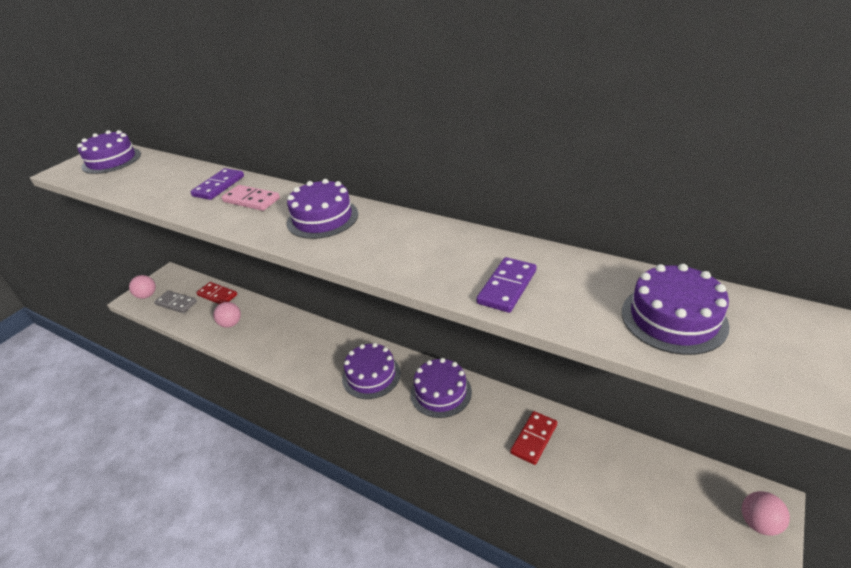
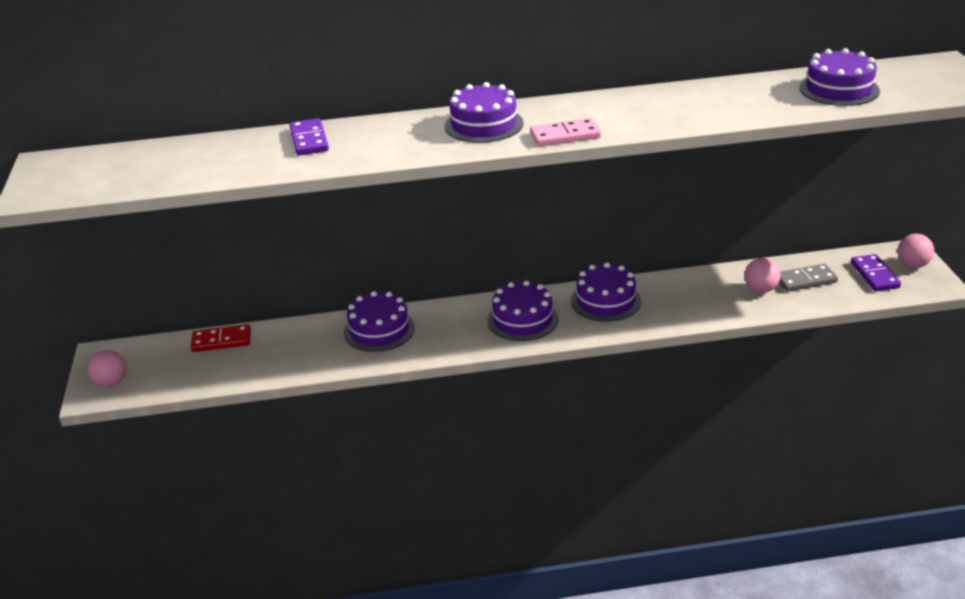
camera: 40 degrees left, 5 degrees down
(111, 160) = (87, 166): purple cake -> purple cake (379, 330)
(176, 303) = (173, 371): grey domino -> grey domino (805, 280)
(231, 324) = (289, 354): pink ball -> pink ball (760, 290)
(251, 200) = (376, 137): pink domino -> pink domino (565, 136)
(507, 287) = (716, 111): purple domino -> purple domino (875, 275)
(534, 439) = (721, 293): red domino -> none

